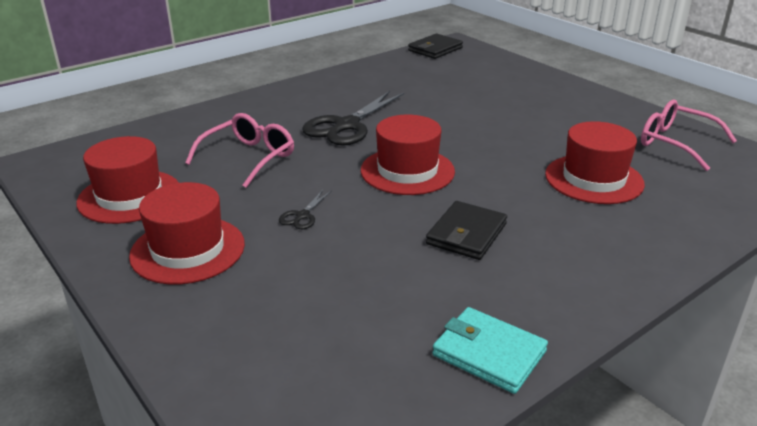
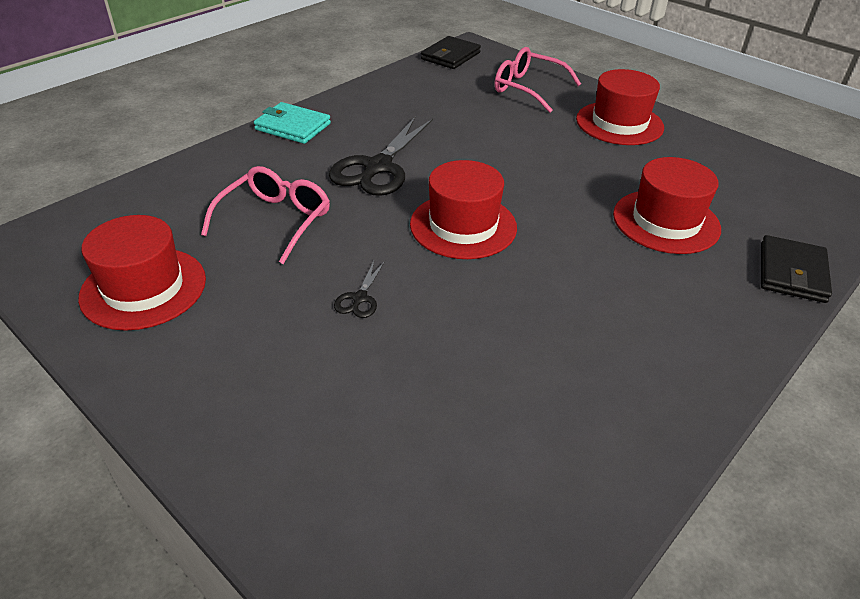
camera: 10 degrees left, 10 degrees up
(188, 250) = (236, 360): red hat -> red hat (619, 123)
(466, 234) = (551, 307): black wallet -> black wallet (792, 272)
(489, 353) = (617, 468): turquoise wallet -> turquoise wallet (293, 127)
(676, 143) = (737, 168): pink glasses -> pink glasses (528, 89)

